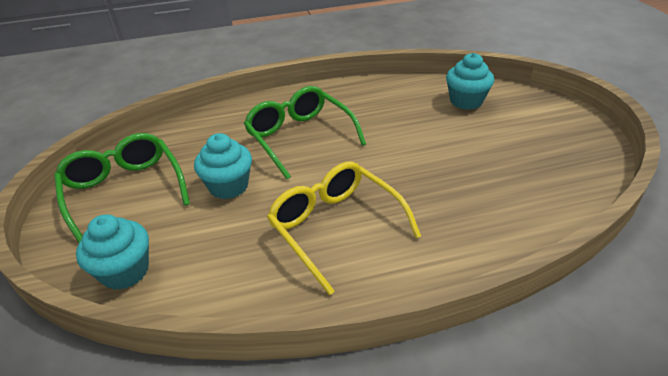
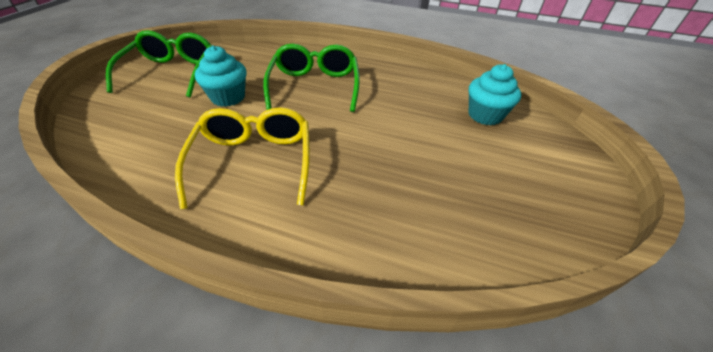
camera: 30 degrees right, 5 degrees up
(125, 271) = (105, 120): turquoise cupcake -> none

